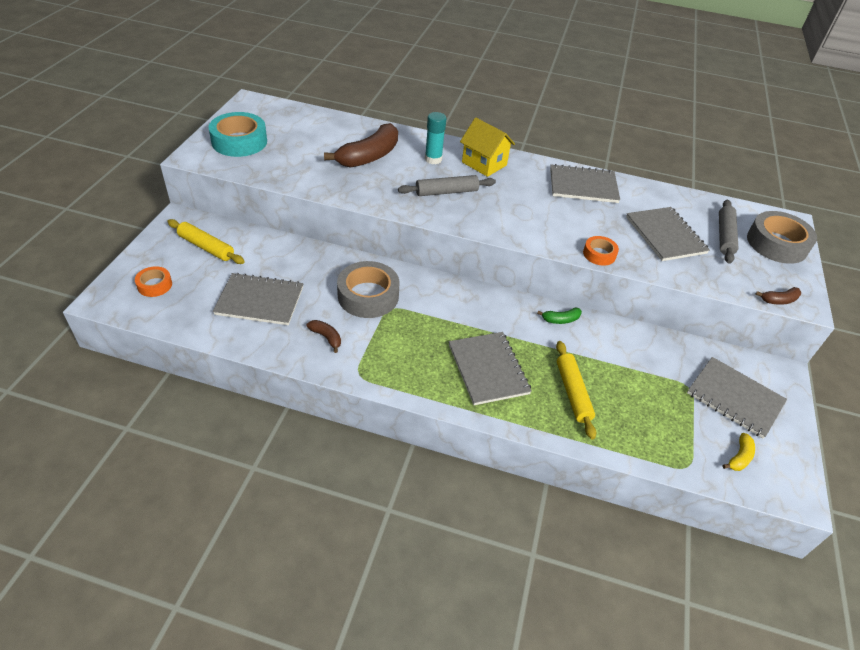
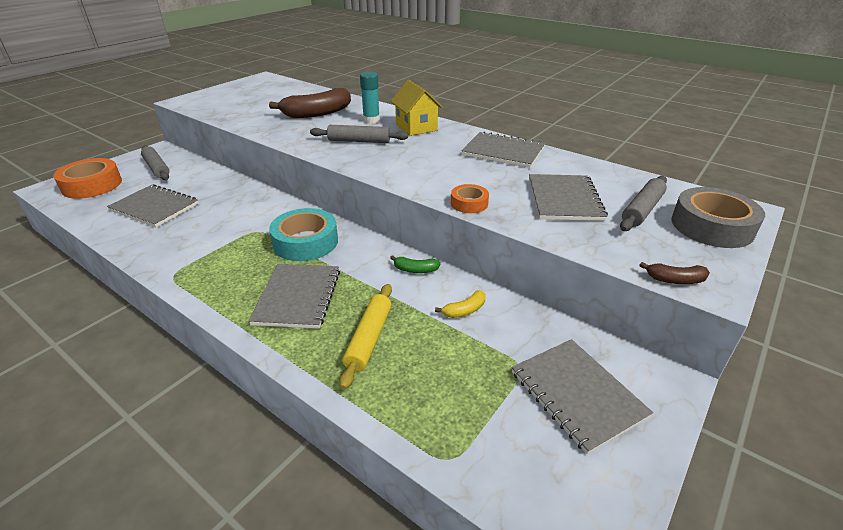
camera: 25 degrees right, 10 degrees down
(154, 285) = (92, 185): orange tape -> orange tape, size x1.88
(206, 247) = (157, 168): yellow rolling pin -> grey rolling pin
(239, 141) = (225, 96): turquoise tape -> turquoise tape (305, 242)
(326, 337) = (177, 242): brown banana -> none
(368, 296) = (246, 219): grey tape -> none
(739, 457) = (535, 468): yellow banana -> yellow banana (464, 310)

